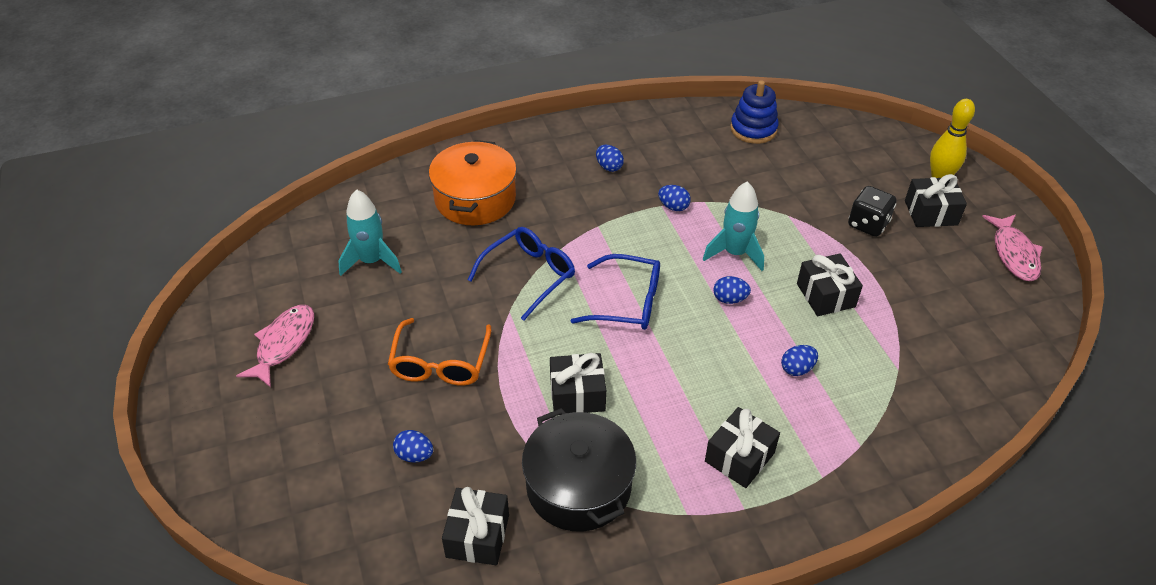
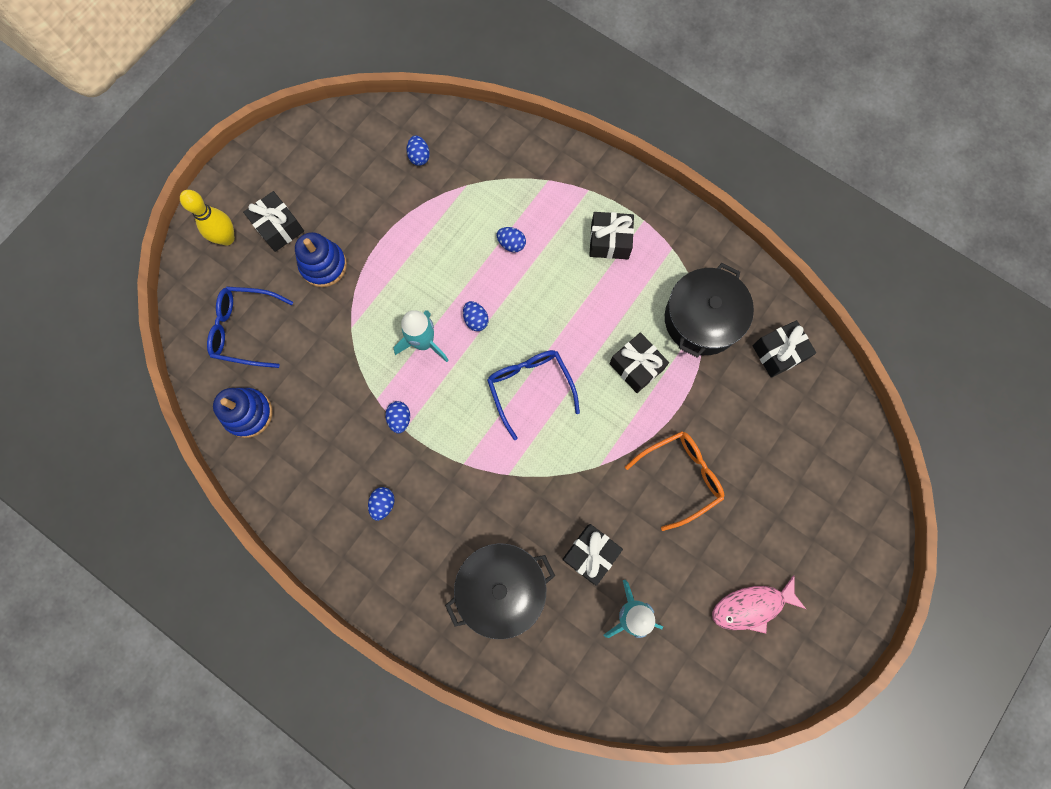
camera: 125 degrees left, 30 degrees up
(414, 455) = (759, 433): blue egg -> blue egg (419, 157)
(475, 199) = (501, 588): orange pot -> black pot
(529, 275) = (555, 477): blue glasses -> blue glasses (245, 329)
(825, 295) = (426, 259): black gift -> black gift (590, 554)
(868, 224) = (323, 265): black dice -> blue stacking toy
(1014, 254) = (292, 156): pink fish -> none

